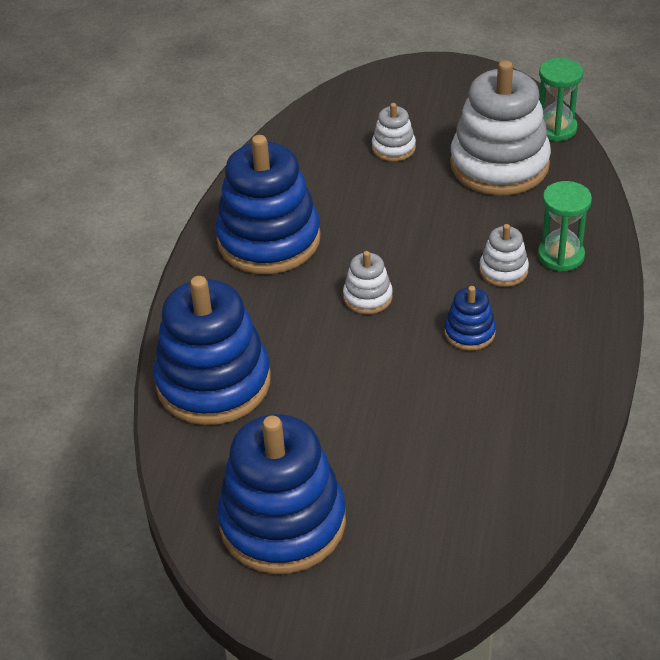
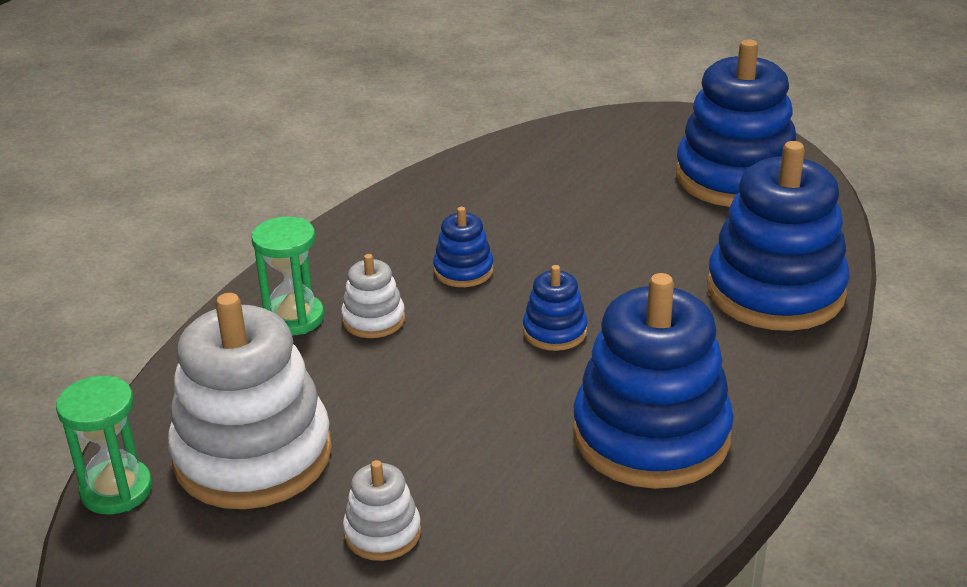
camera: 160 degrees left, 10 degrees down
(367, 297) = (554, 331): white stacking toy -> blue stacking toy

